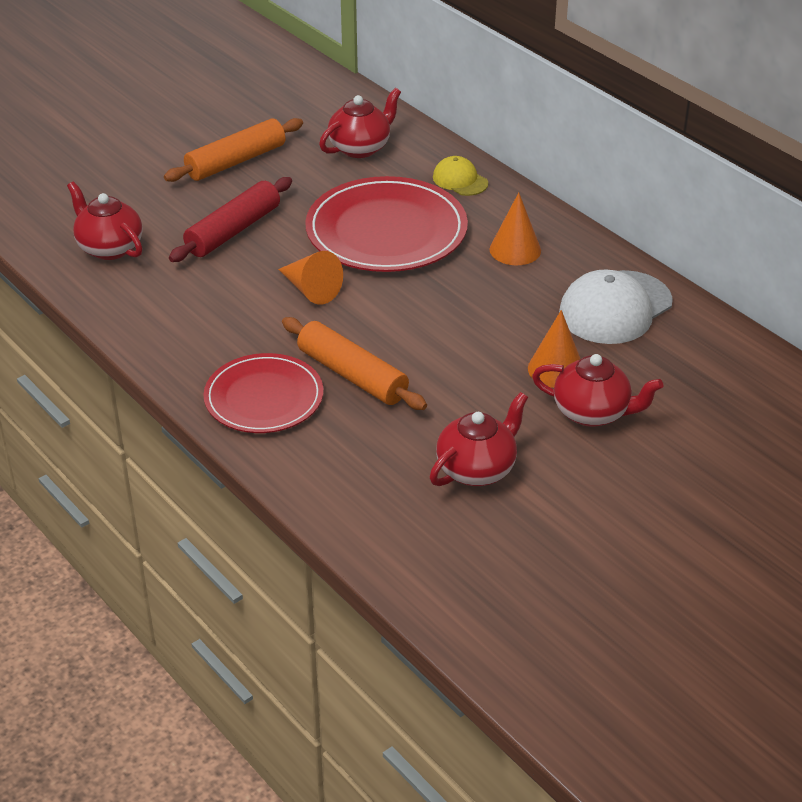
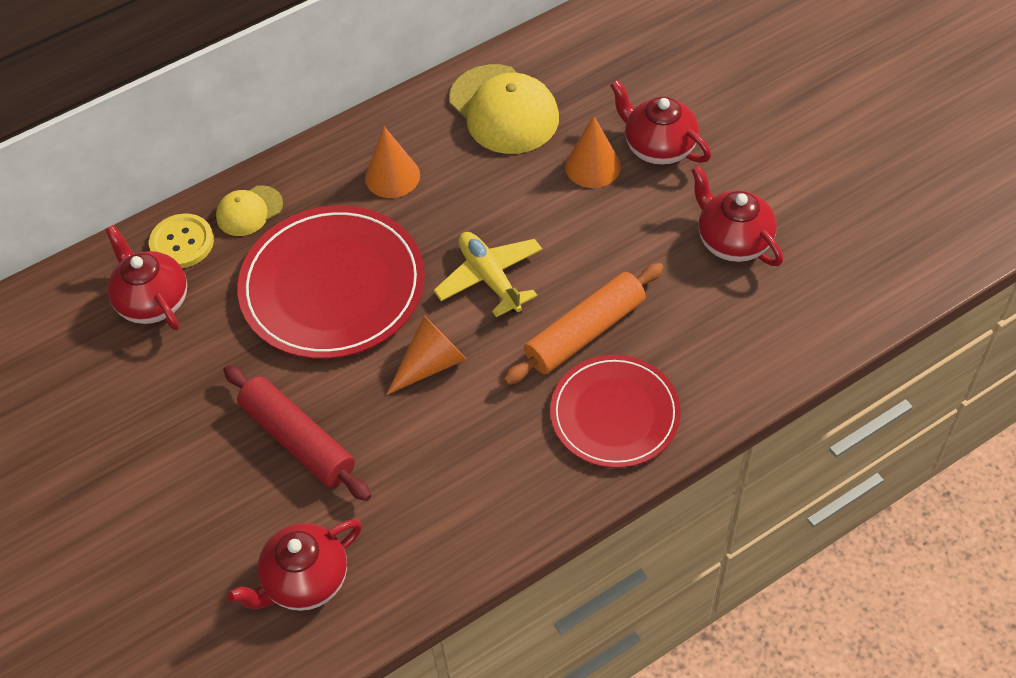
camera: 80 degrees left, 15 degrees up
(236, 161) = (144, 436): orange rolling pin -> none
(406, 315) = (490, 278): none -> yellow plane
(421, 153) = (182, 242): none -> yellow button
(592, 413) = (658, 147): red teapot -> red teapot turned 75 degrees counterclockwise
(615, 308) = (504, 110): white cap -> yellow cap

